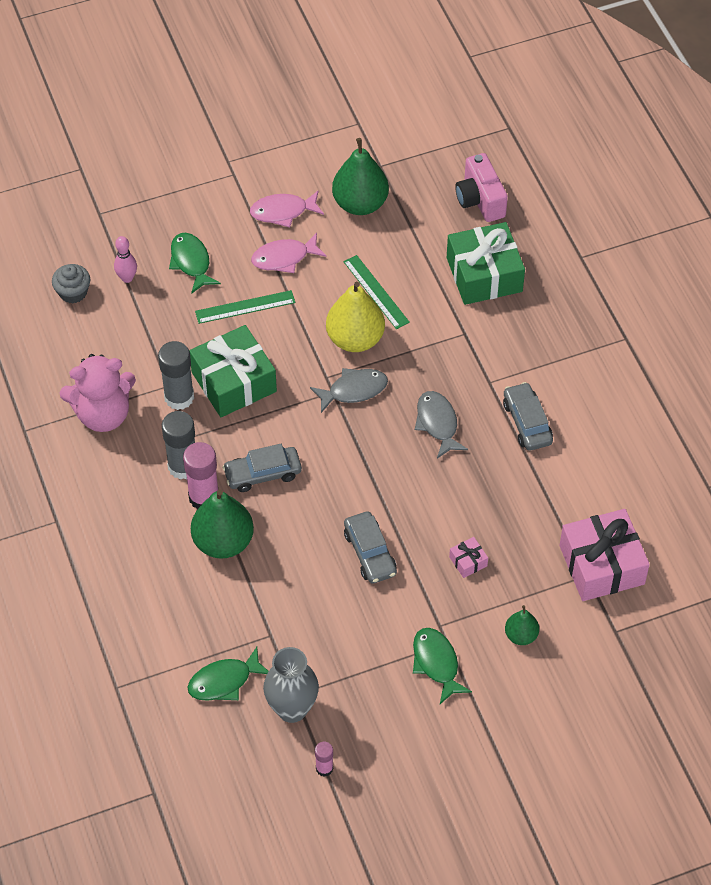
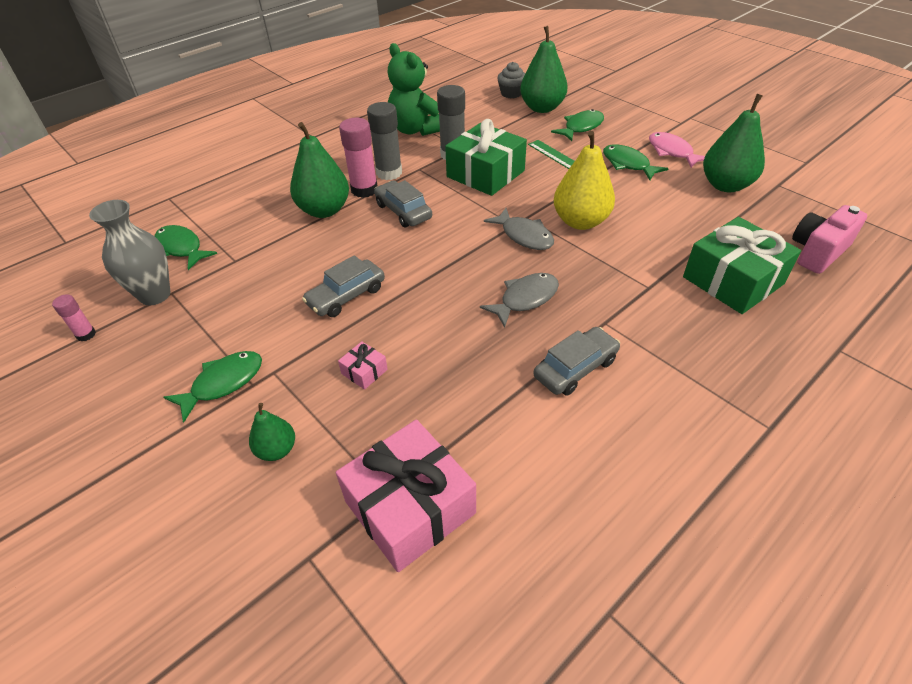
camera: 70 degrees right, 10 degrees down
(103, 414) = (416, 130): pink teddy bear -> green teddy bear
(127, 278) = (542, 108): pink bowling pin -> green pear
(284, 258) = (628, 164): pink fish -> green fish
(376, 292) = (642, 219): green ruler -> none

